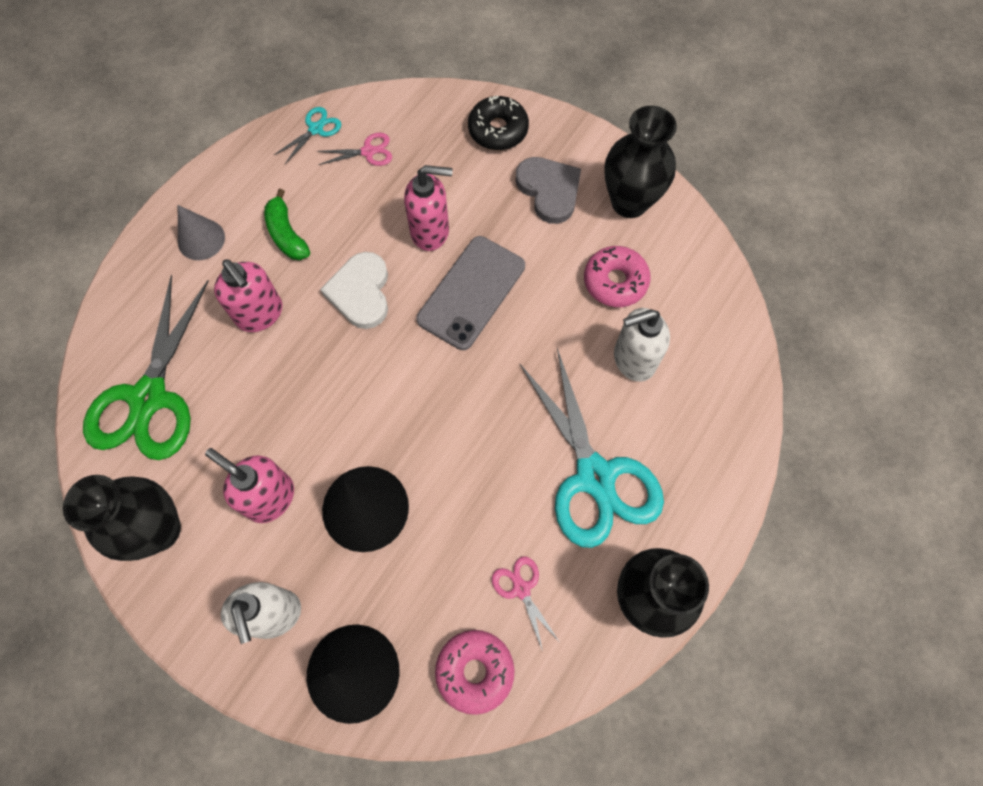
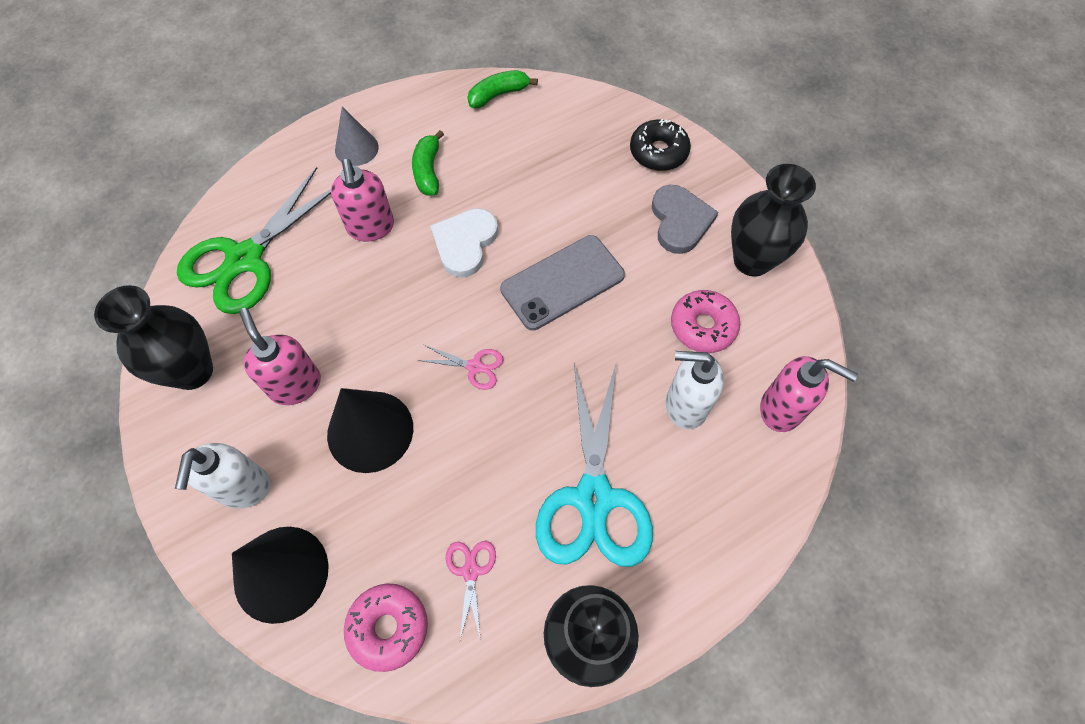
camera: 25 degrees right, 5 degrees down
(316, 129) = (498, 95): turquoise scissors -> green banana
(368, 152) = (533, 129): pink scissors -> pink scissors (475, 367)
(430, 231) = (553, 216): pink soap dispenser -> pink soap dispenser (781, 409)

